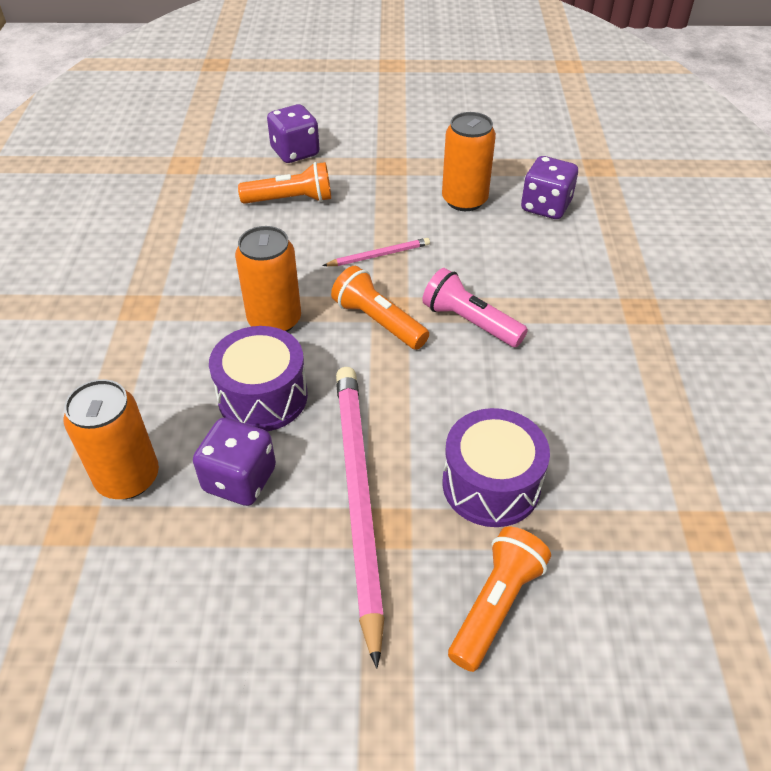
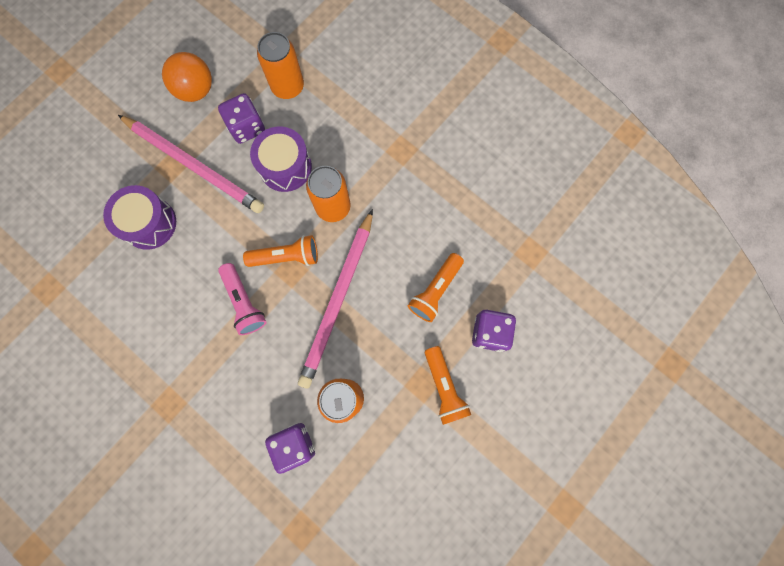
camera: 130 degrees right, 30 degrees up
(229, 597) = (196, 90): none -> orange ball
(379, 255) = (338, 300): pink pencil -> pink pencil, size x2.29
(470, 322) = (244, 302): pink flashlight -> pink flashlight turned 75 degrees clockwise
(496, 604) = (103, 178): orange flashlight -> orange flashlight (444, 387)

